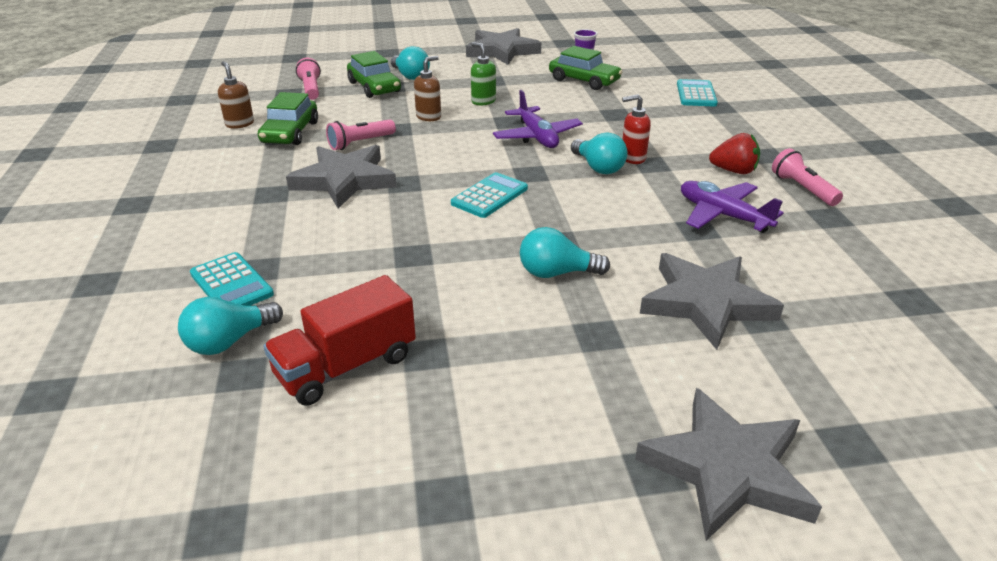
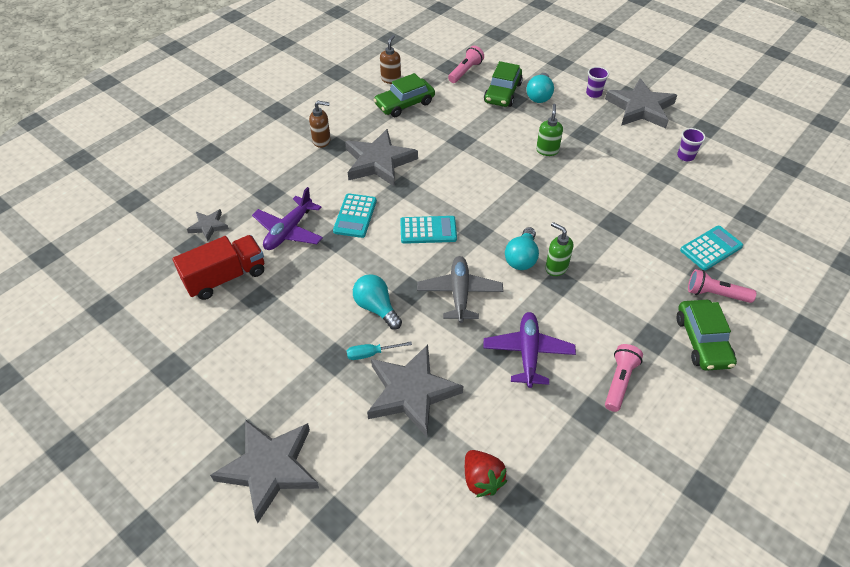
camera: 50 degrees right, 15 degrees up
(229, 341) = (208, 226): turquoise light bulb -> grey star
(231, 284) = (248, 194): turquoise calculator -> turquoise calculator (355, 216)
(346, 366) = (225, 277): red truck -> red truck turned 135 degrees clockwise
(360, 143) = (426, 138): pink flashlight -> pink flashlight (715, 294)
(429, 117) = (493, 142): brown soap dispenser -> brown soap dispenser (322, 141)
(451, 57) = (593, 93): none -> purple cup
(537, 136) = (528, 205): purple plane -> purple plane (289, 231)
(584, 80) = (649, 177): green car -> green car (702, 341)
(601, 216) = (459, 293): none -> grey plane
(620, 305) = (371, 354): none -> turquoise screwdriver
(632, 158) = (556, 267): red soap dispenser -> green soap dispenser
(734, 171) = (601, 330): red strawberry -> red strawberry (482, 480)

